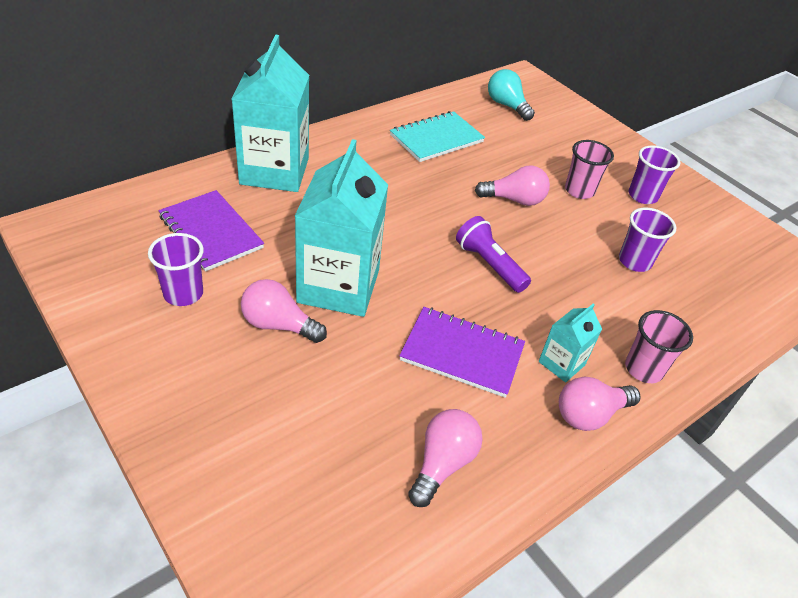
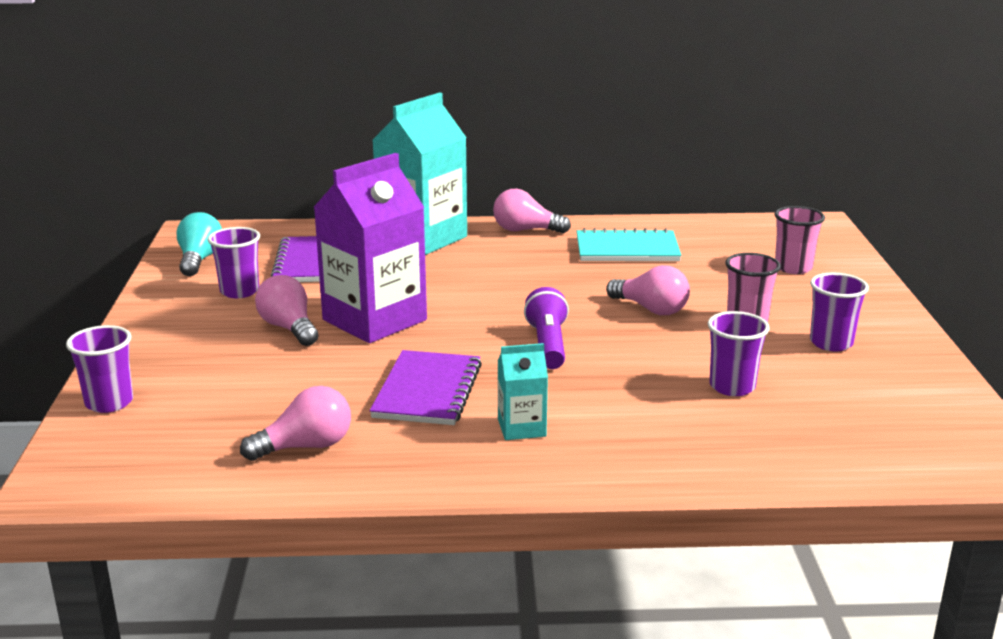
camera: 40 degrees right, 20 degrees down
(217, 498) = (109, 402): none -> purple cup
(338, 286) = (374, 320): turquoise carton -> purple carton
(462, 353) = (427, 391): purple notebook -> purple notebook turned 45 degrees clockwise
(507, 105) = (756, 241): turquoise light bulb -> turquoise light bulb (199, 260)
(590, 414) = (497, 468): pink light bulb -> pink light bulb (525, 230)
(643, 369) = (611, 460): pink cup -> pink cup (793, 268)

